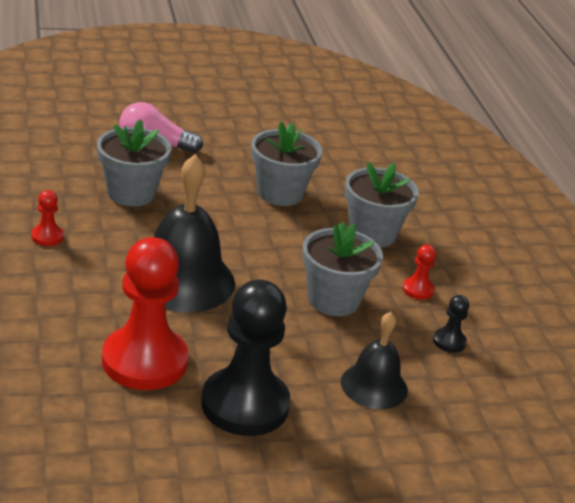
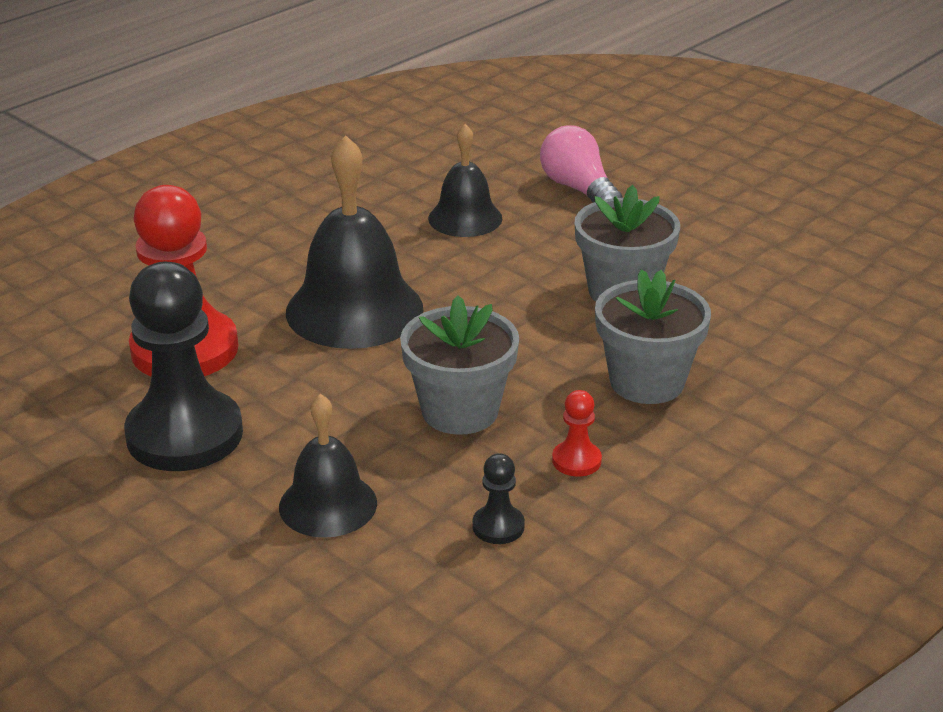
camera: 60 degrees right, 0 degrees up
(47, 237) = (316, 215): red pawn -> none
(131, 193) = (465, 218): grey flower pot -> black bell

